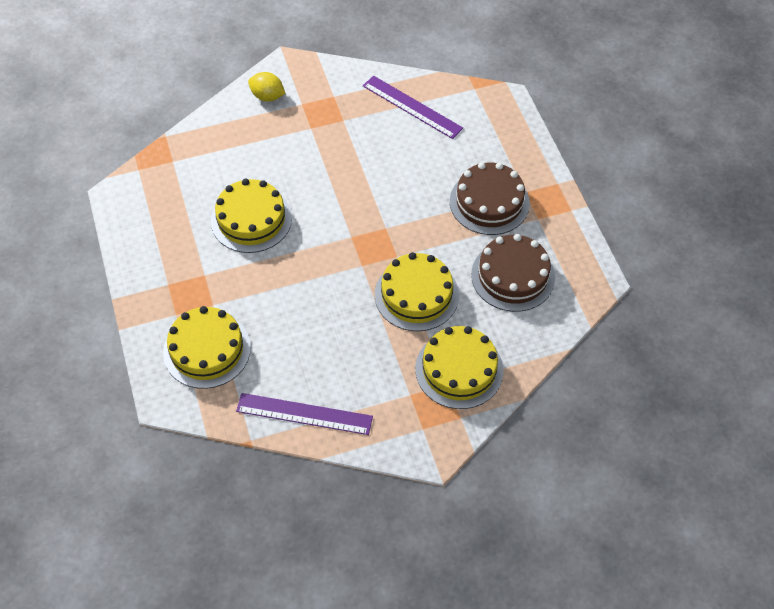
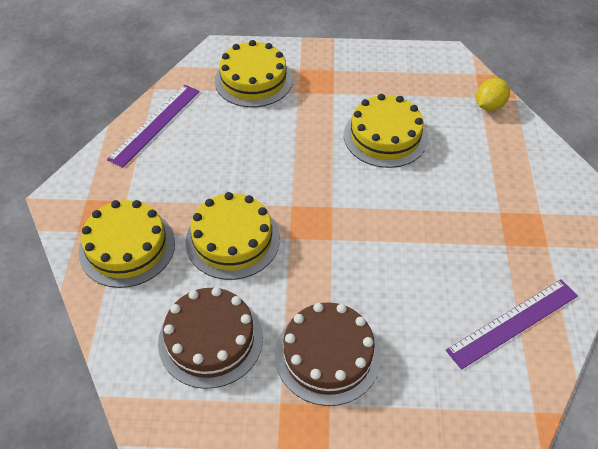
camera: 110 degrees right, 5 degrees down
(267, 96) = (558, 186): yellow lemon -> yellow lemon (489, 106)

